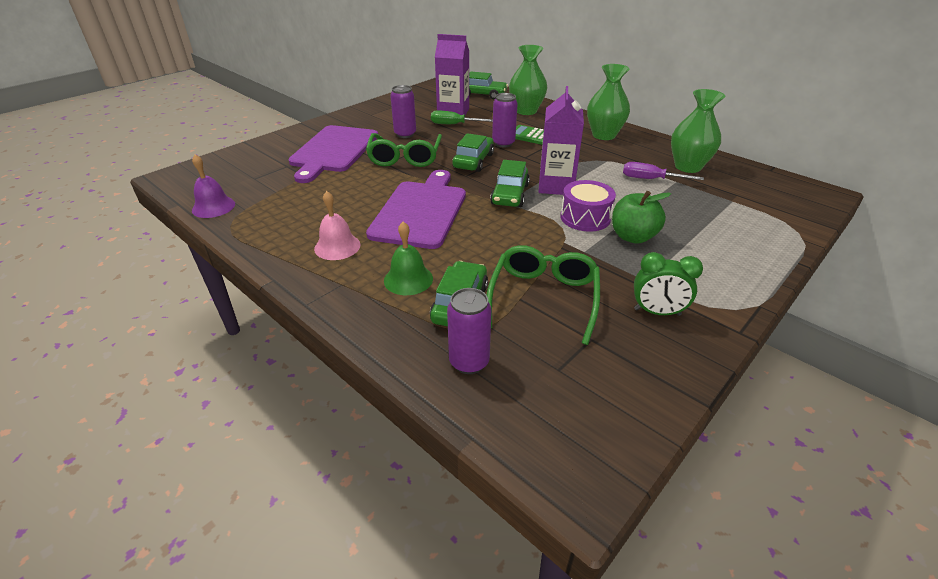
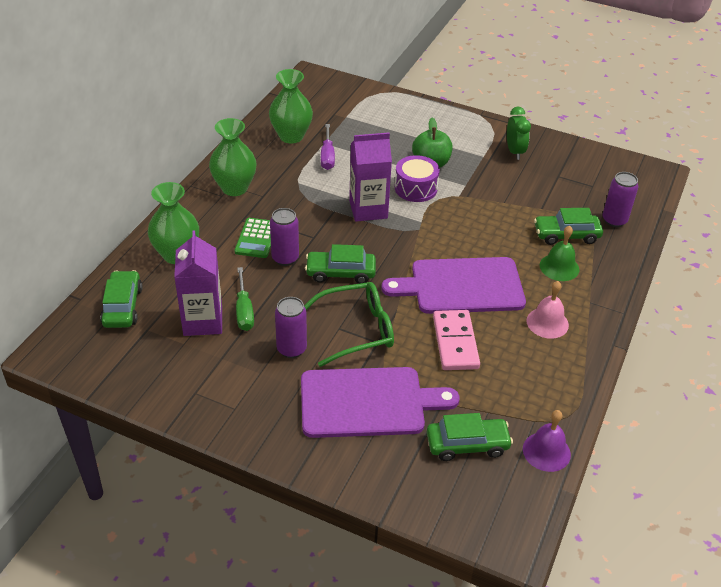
camera: 110 degrees left, 5 degrees up
(357, 193) = (455, 342): none -> pink domino
(510, 194) = (399, 235): green car -> green car (467, 444)
(543, 298) = (533, 198): green glasses -> none

